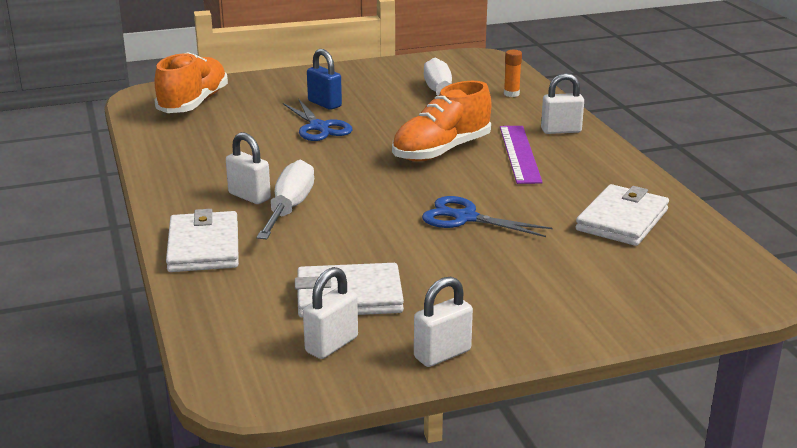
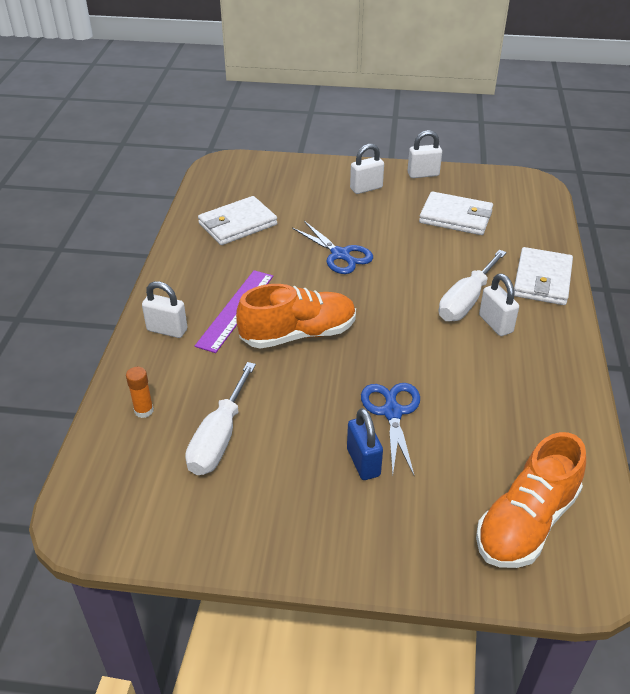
camera: 155 degrees left, 15 degrees up
(331, 345) = (479, 192): white padlock -> white padlock (366, 188)

